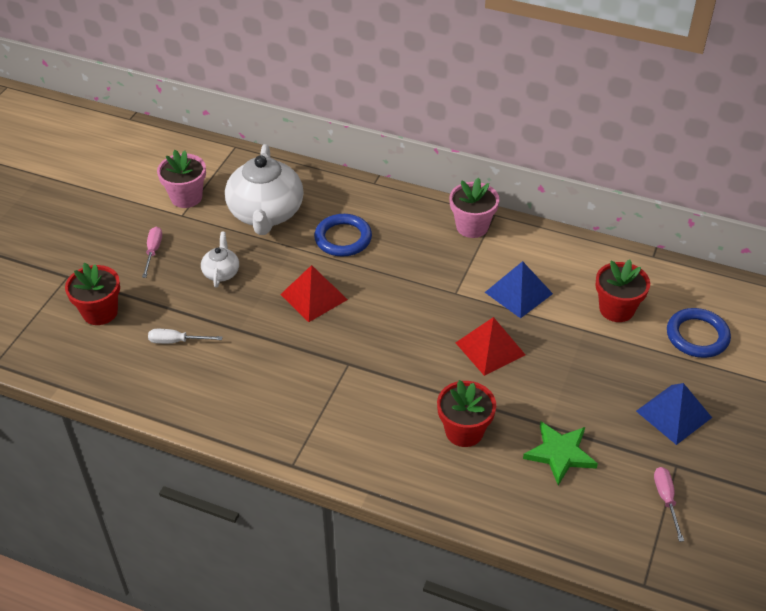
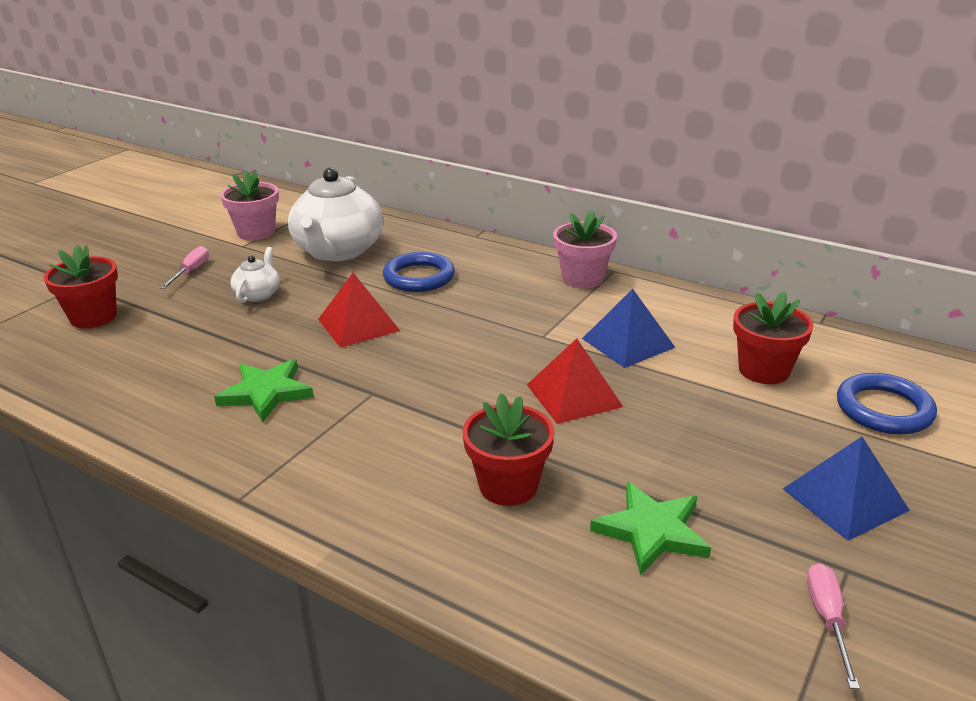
camera: 10 degrees right, 15 degrees down
(176, 341) = (165, 351): white screwdriver -> none
(272, 373) = (266, 393): none -> green star

